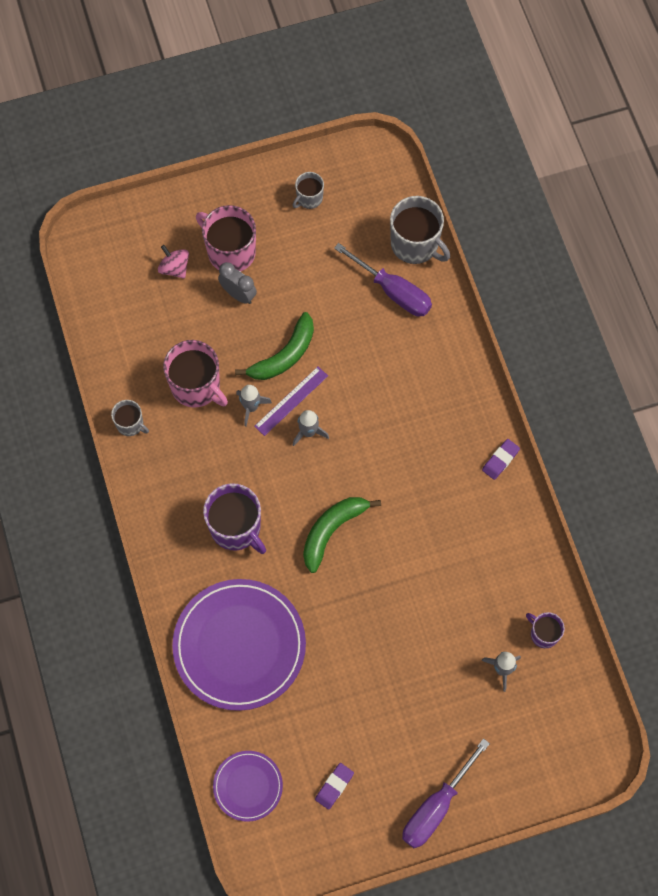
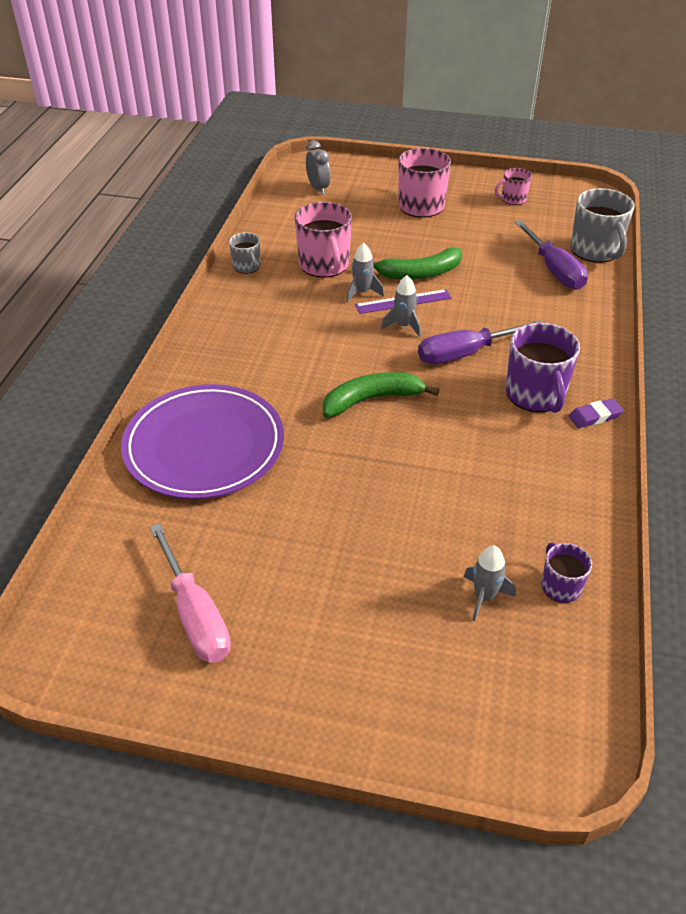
camera: 30 degrees right, 25 degrees down
(174, 268) = (365, 199): pink spinning top -> none
(236, 528) = (279, 362): purple mug -> purple mug (535, 395)
(238, 294) = (407, 228): grey clock -> grey clock (318, 188)
(248, 786) = (103, 567): purple plate -> none
(309, 198) = (513, 199): grey mug -> pink mug
(334, 786) = (196, 616): purple eraser -> pink screwdriver
(435, 807) = (300, 703): purple screwdriver -> purple screwdriver (464, 354)

